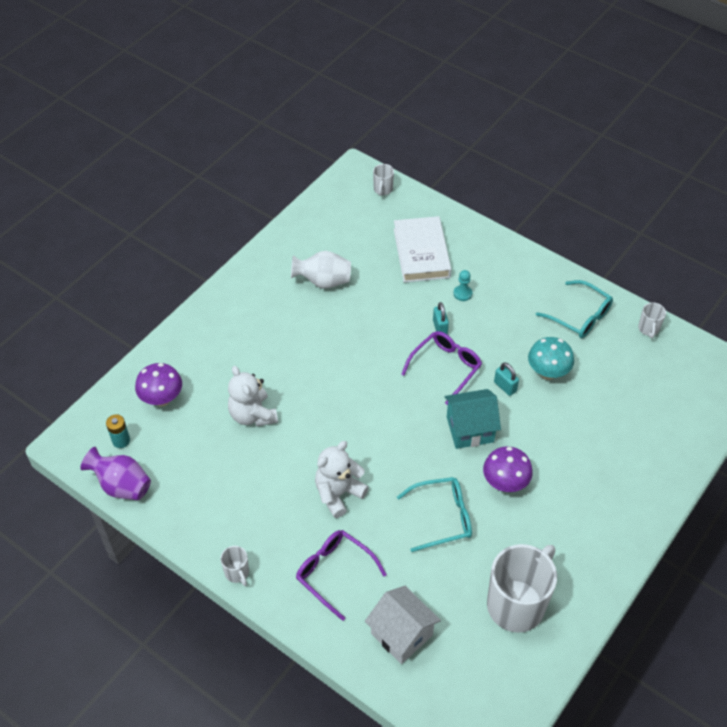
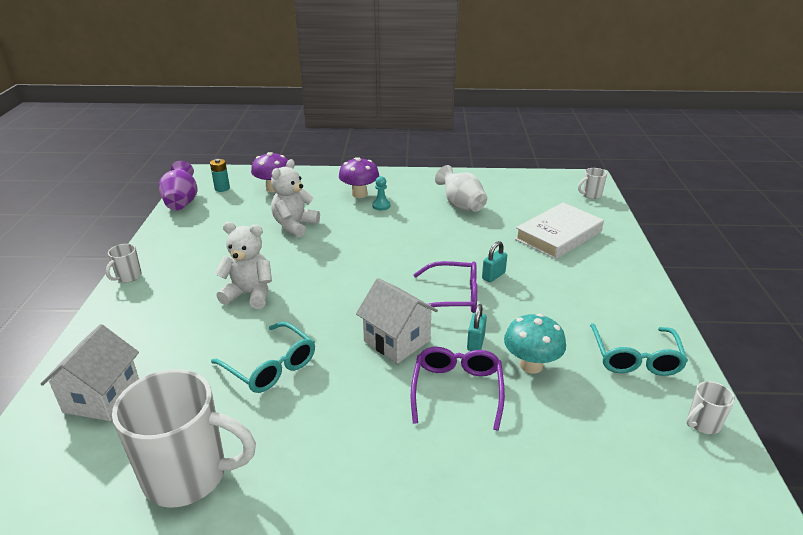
camera: 55 degrees right, 20 degrees down
(334, 573) = (157, 326): purple glasses -> purple glasses (457, 390)
(462, 293) = (549, 273): turquoise pawn -> turquoise pawn (381, 206)
(470, 429) = (397, 341): turquoise house -> white house
(505, 483) = (352, 394): purple mushroom -> purple mushroom (359, 194)

